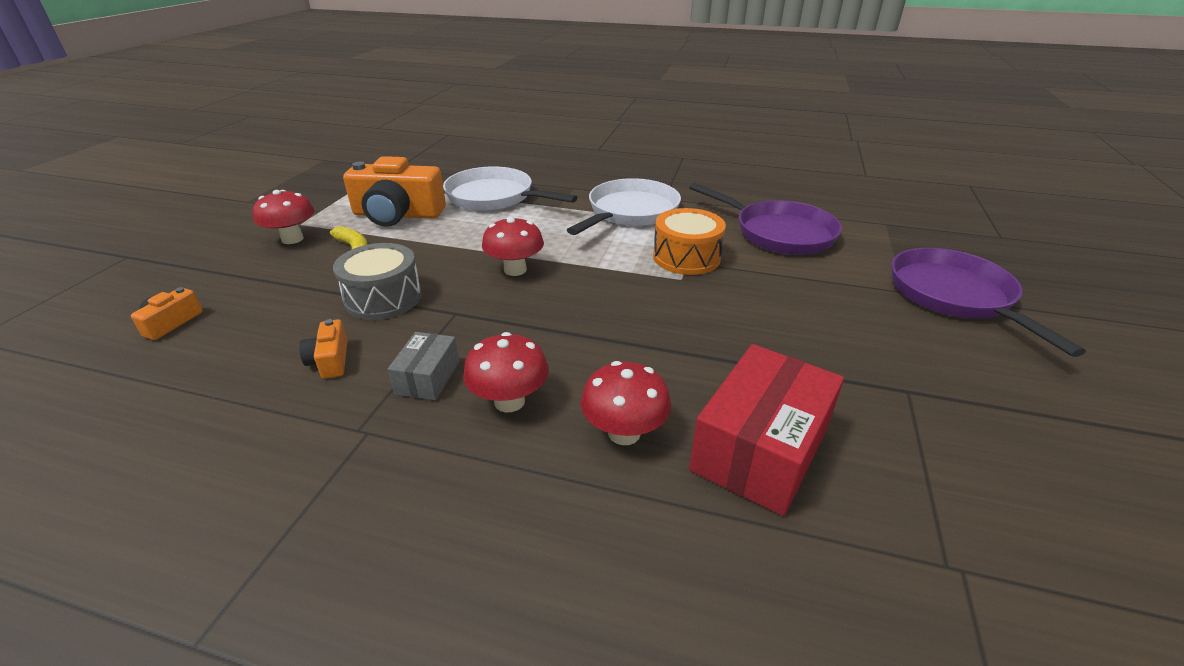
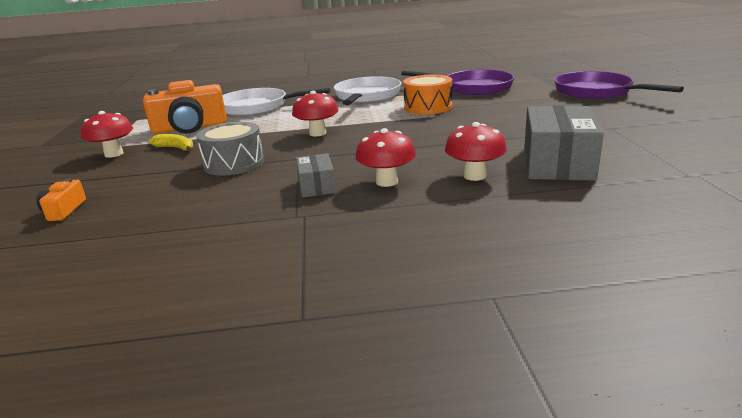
camera: 20 degrees left, 10 degrees down
(330, 360) = (231, 196): orange camera -> none
(760, 449) = (557, 163): red box -> grey box

